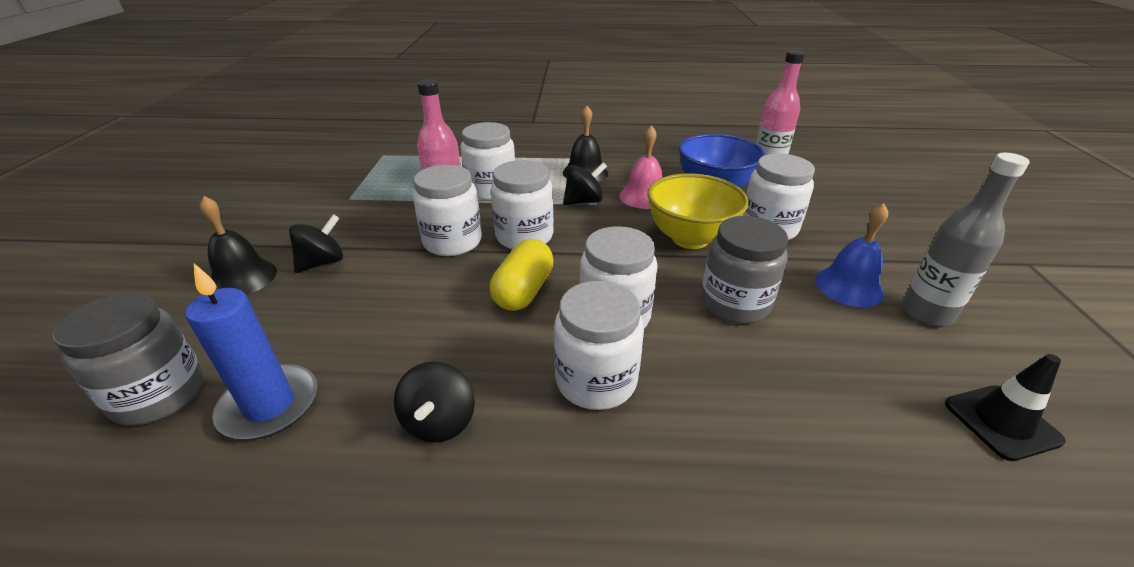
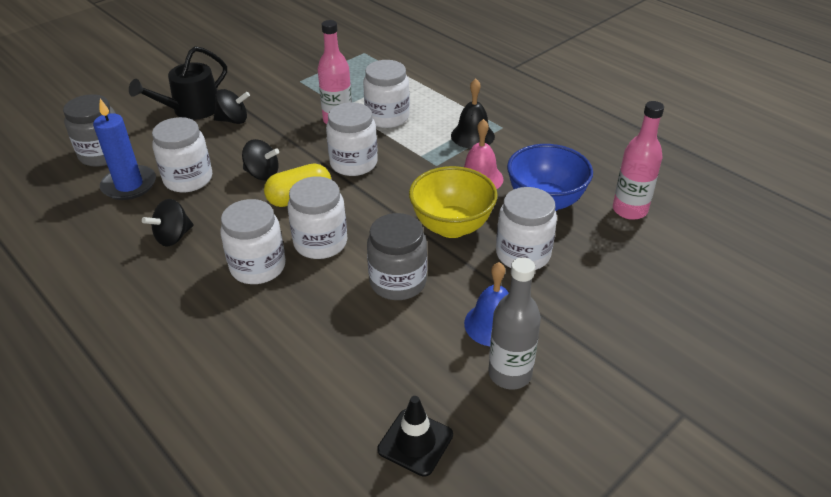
camera: 45 degrees right, 5 degrees up
(242, 278) = (191, 109): black bell -> black watering can
(452, 242) = (310, 144): white jar -> white jar (188, 179)
(583, 201) = (431, 159): black spinning top -> black spinning top (262, 174)

